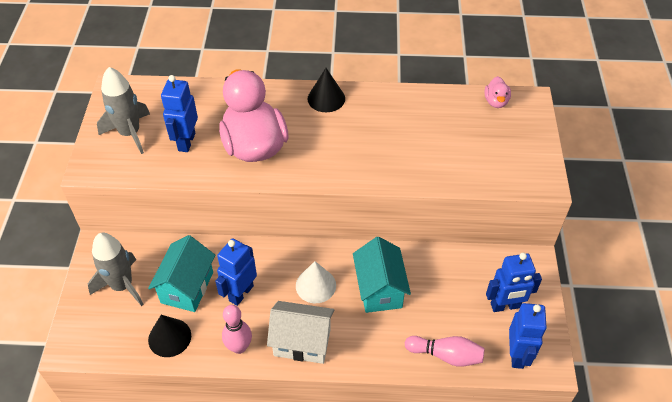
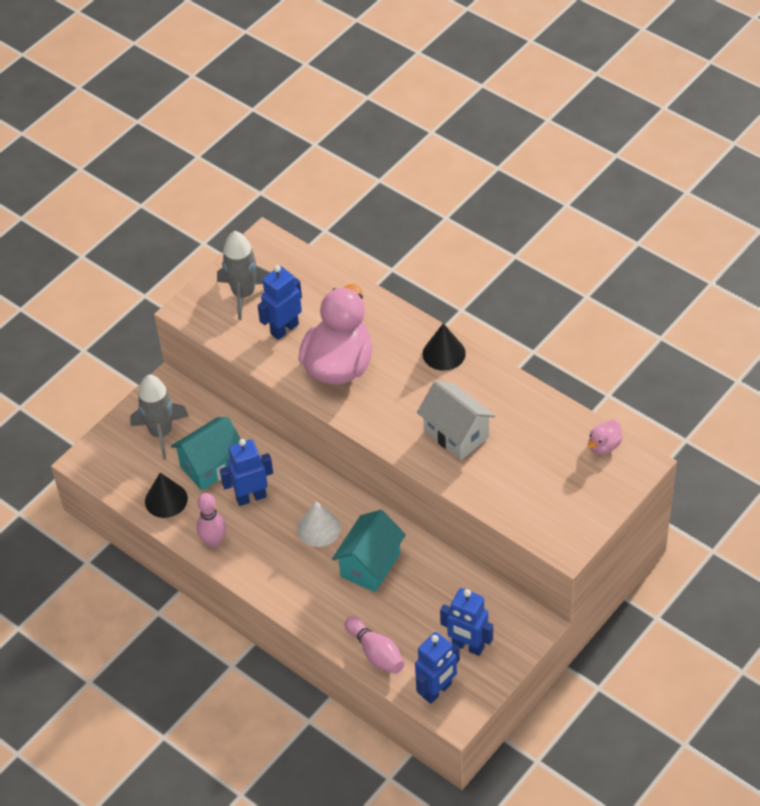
camera: 40 degrees right, 0 degrees up
(302, 342) = (267, 568): white house -> white house (456, 434)

